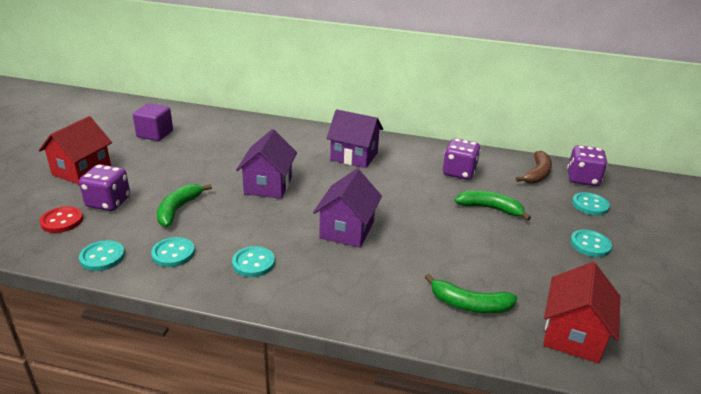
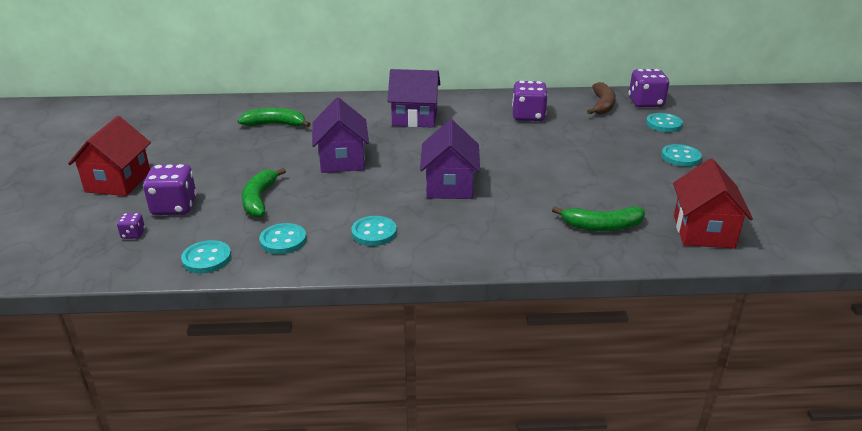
camera: 15 degrees left, 0 degrees up
(62, 221) = (133, 234): red button -> purple dice
(155, 134) = (179, 132): purple cube -> none
(490, 209) = (575, 143): green banana -> green banana (275, 124)

